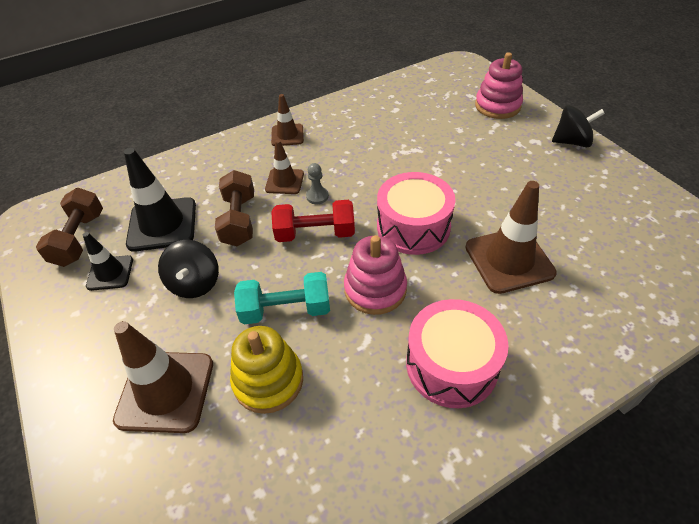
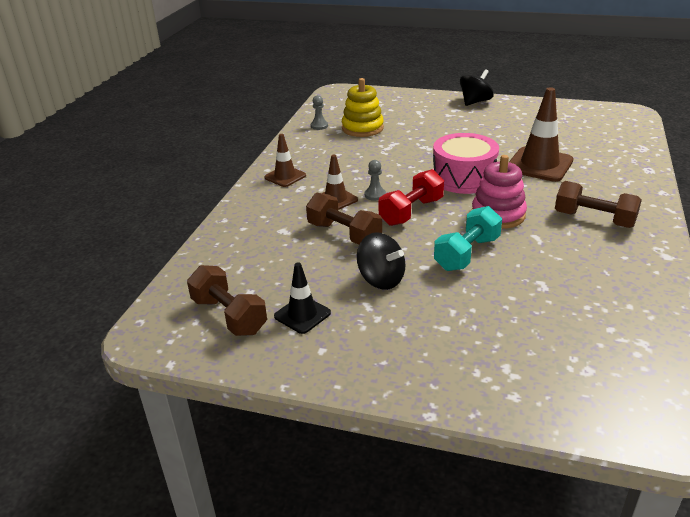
camera: 45 degrees left, 15 degrees down
(162, 224) = (287, 268): black traffic cone -> none
(165, 391) = (473, 334): brown traffic cone -> none
(268, 380) = (521, 287): yellow stacking toy -> yellow stacking toy (362, 128)
(388, 95) = (319, 126): none -> grey pawn
(451, 365) = (594, 219): pink drum -> brown dumbbell
(497, 106) = (402, 103): pink stacking toy -> none

